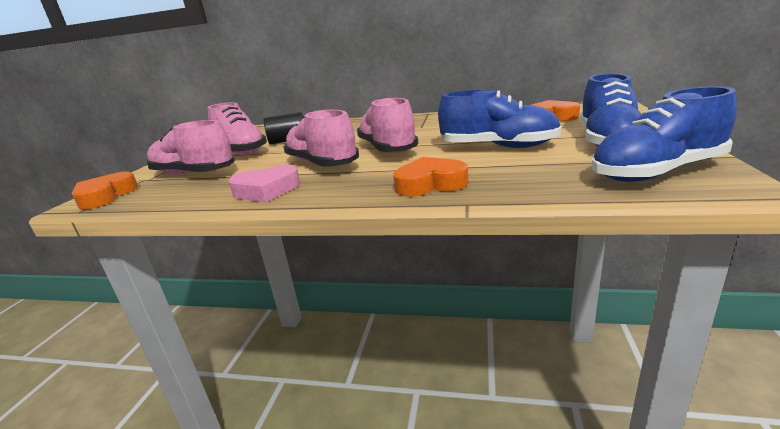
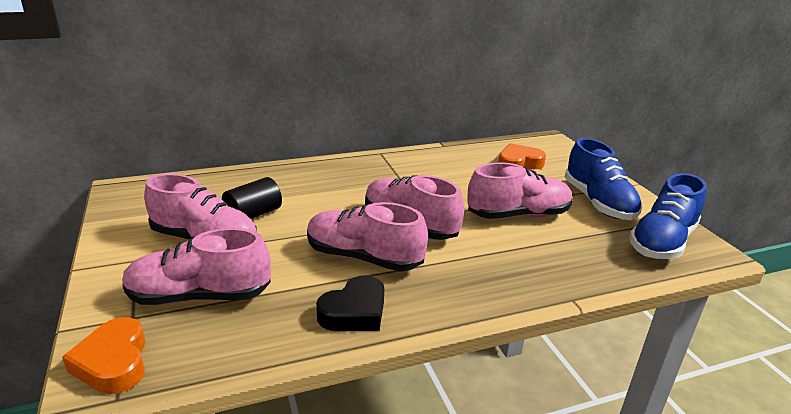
camera: 35 degrees left, 5 degrees up
(266, 190) = (354, 312): pink heart -> black heart
(430, 184) = (515, 277): orange heart -> none
(498, 147) = (518, 215): blue shoe -> pink shoe

